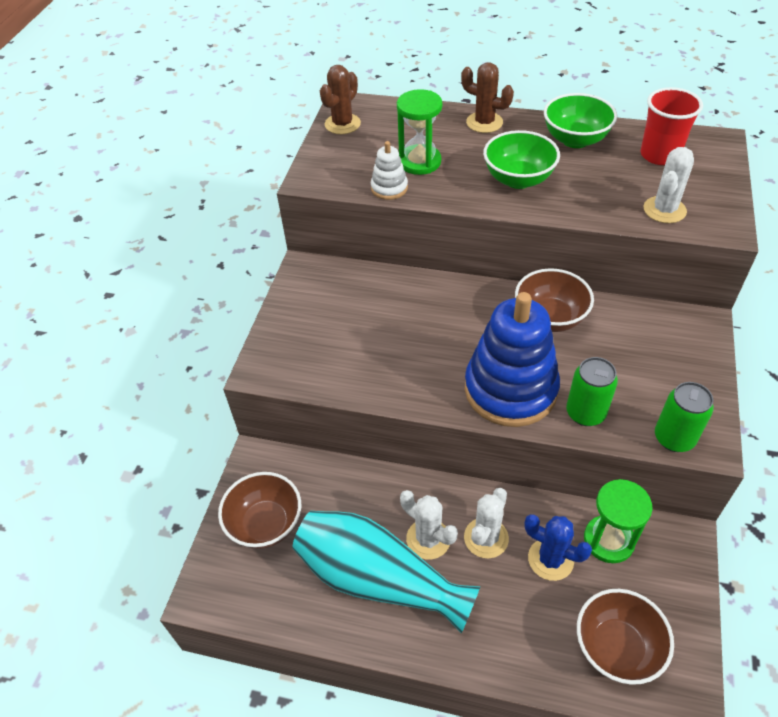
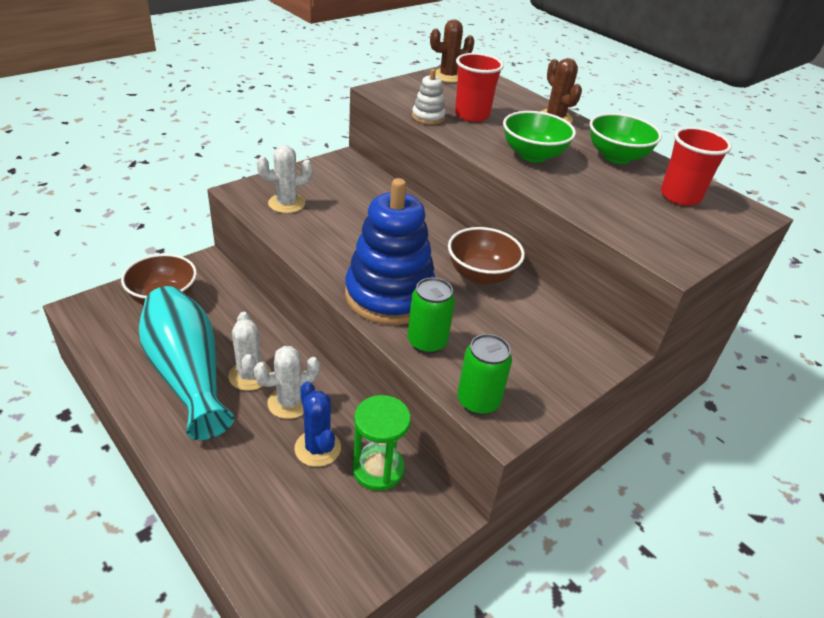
camera: 30 degrees right, 10 degrees down
(419, 162) = (472, 115): green hourglass -> red cup
(617, 648) = (290, 540): brown bowl -> none
(664, 210) = (632, 226): white cactus -> white cactus (286, 203)

